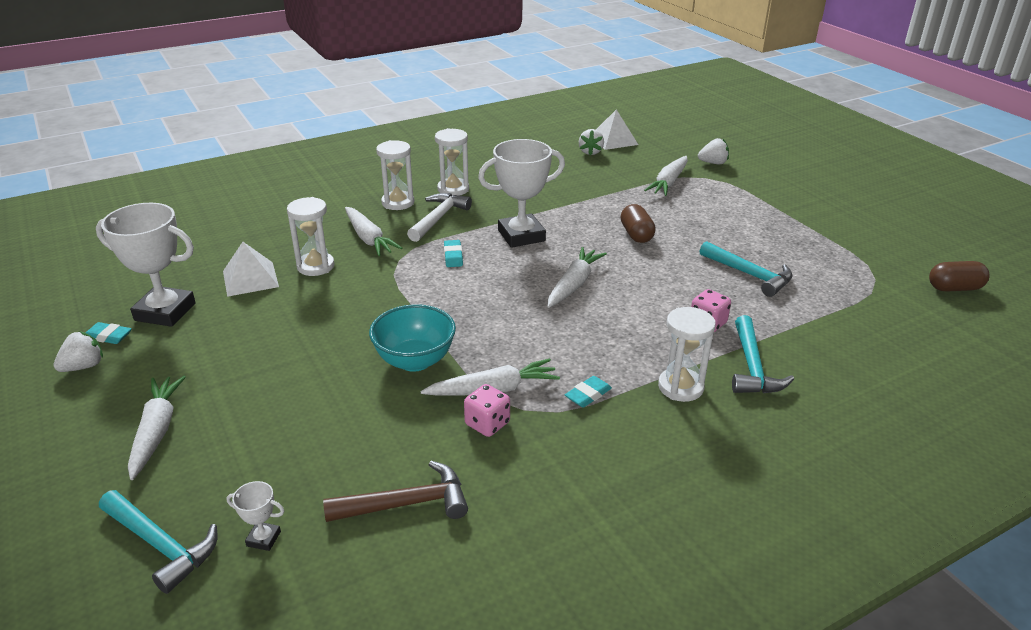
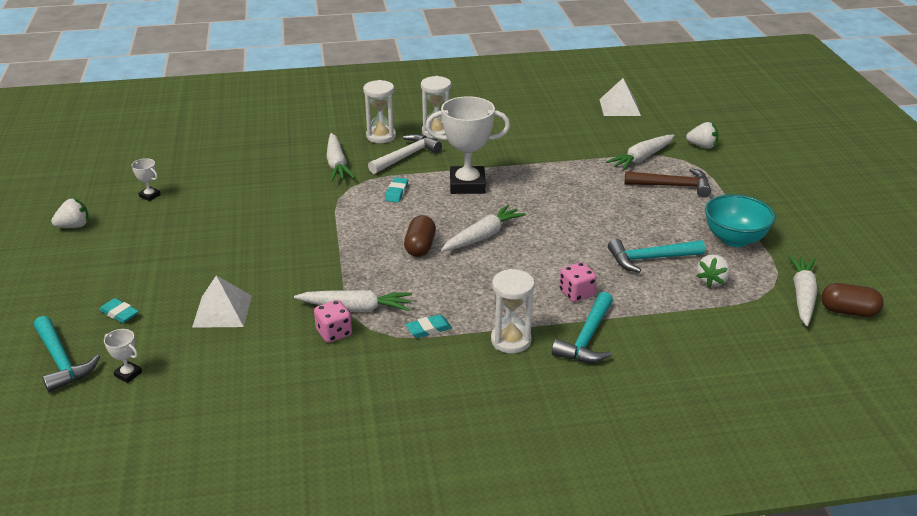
camera: 20 degrees right, 0 degrees up
(108, 336) = (101, 207): turquoise eraser -> turquoise eraser (119, 313)
(156, 431) = (98, 284): white carrot -> white carrot (802, 296)
(165, 312) = (150, 196): white trophy -> white trophy, size x0.43
(250, 278) = (225, 181): white pyramid -> white pyramid (222, 311)
(315, 266) = (281, 180): white hourglass -> none
(406, 504) = (237, 375): brown hammer -> brown hammer (672, 186)
(415, 361) = (310, 272): turquoise bowl -> turquoise bowl (734, 239)
(590, 152) = (588, 116): white strawberry -> white strawberry (712, 281)
(636, 234) = (572, 202): brown capsule -> brown capsule (420, 247)
(749, 275) = (650, 259): turquoise hammer -> turquoise hammer turned 105 degrees clockwise

